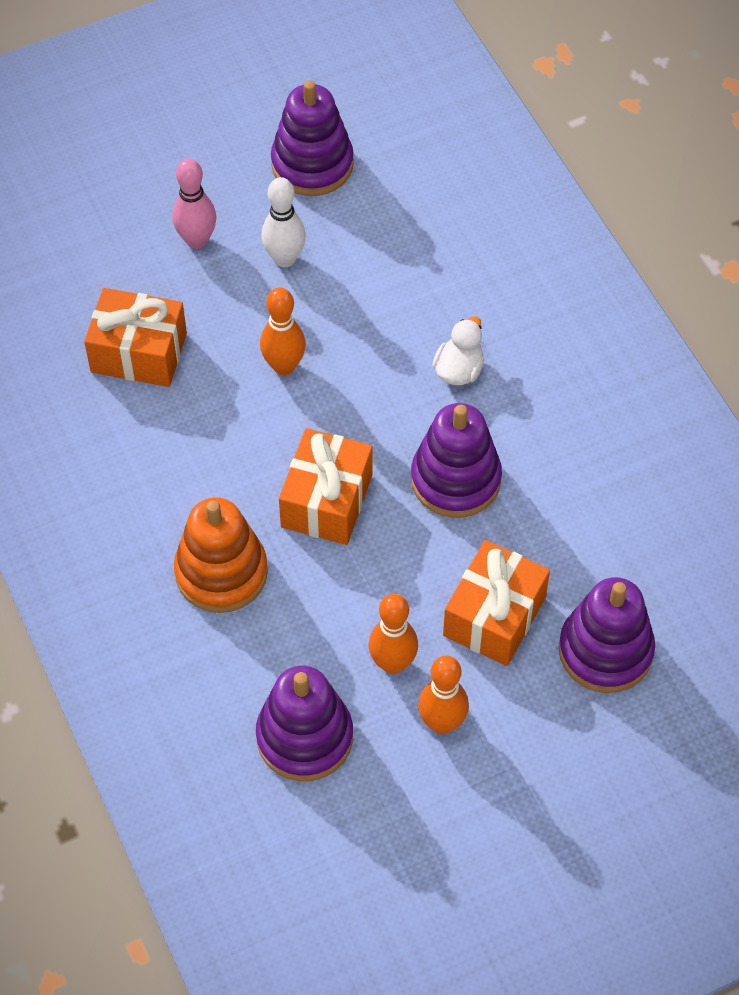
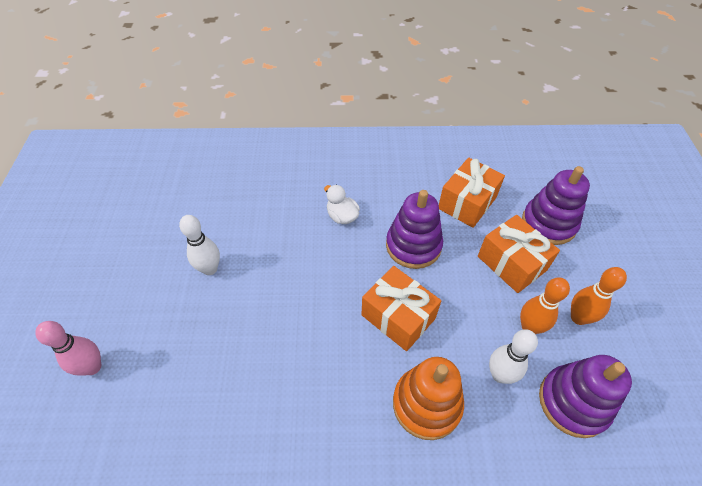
camera: 65 degrees left, 5 degrees down
(139, 353) = (221, 386): orange gift -> orange gift (467, 203)
(197, 240) = (159, 312): pink bowling pin -> pink bowling pin (92, 367)
(284, 366) = (287, 301): orange bowling pin -> none
(301, 643) = (500, 375): none -> white bowling pin
(312, 164) = (155, 228): purple stacking toy -> none

